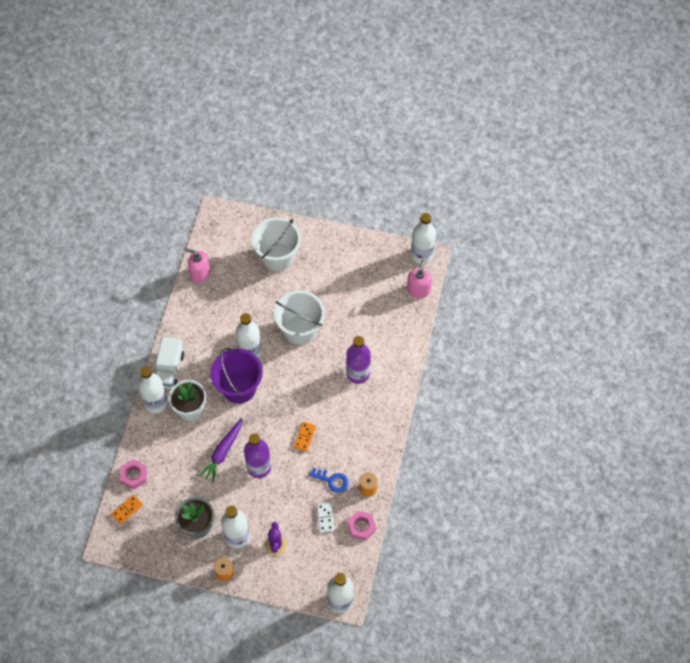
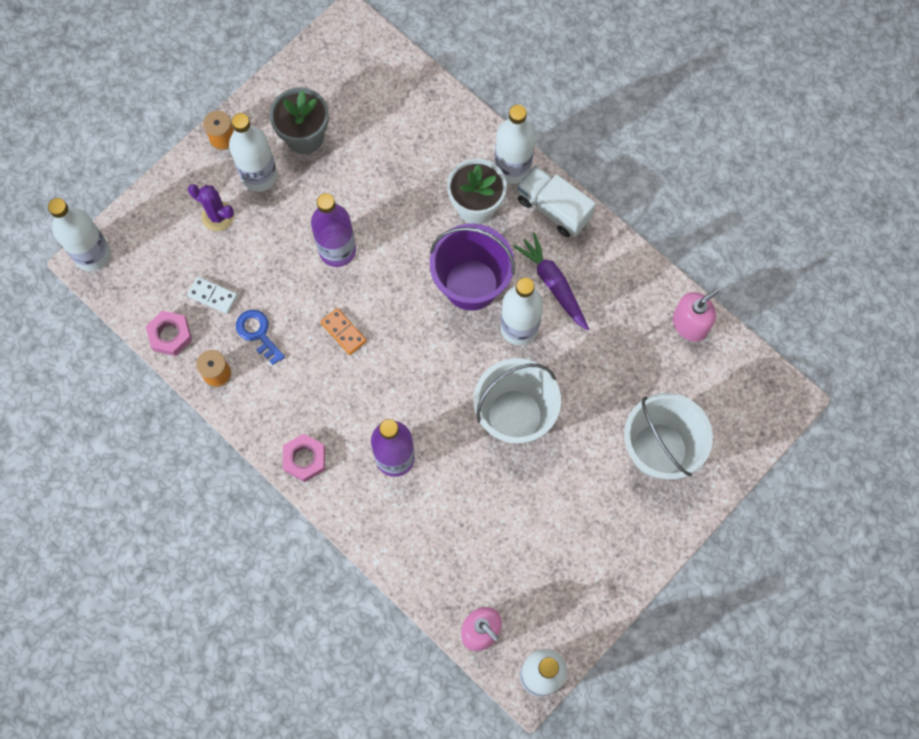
camera: 120 degrees right, 10 degrees up
(127, 510) = (380, 66): orange domino -> none
(134, 475) = (423, 95): pink nut -> pink nut (304, 459)
(223, 452) = (387, 216): purple carrot -> purple carrot (553, 284)
(332, 481) = (258, 333): blue key -> blue key turned 90 degrees clockwise

